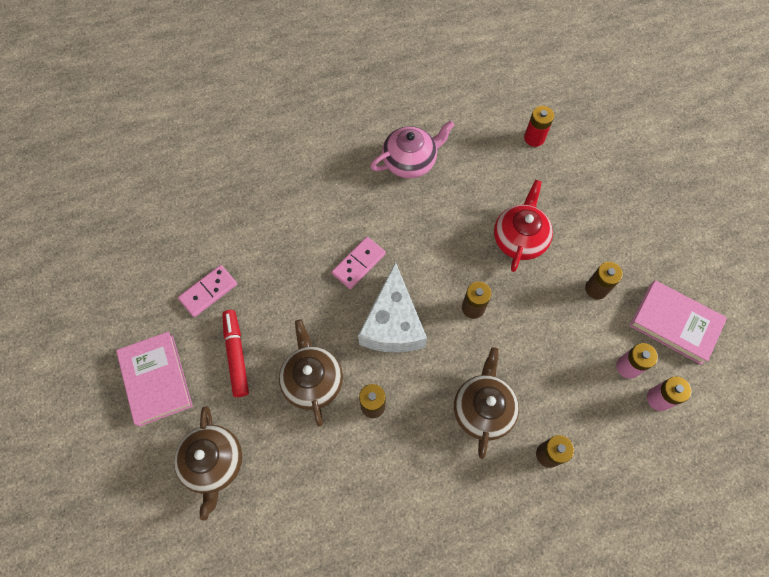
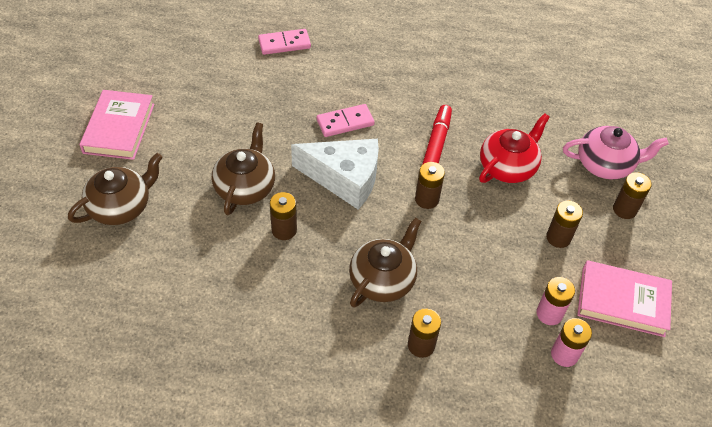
camera: 25 degrees right, 15 degrees down
(208, 292) = (204, 87): pink domino -> pink domino (284, 44)
(213, 463) = (121, 207): brown teapot -> brown teapot turned 150 degrees counterclockwise
(236, 355) = (195, 141): red marker -> red marker (436, 143)
(392, 324) = (344, 178): white cheese -> white cheese turned 105 degrees counterclockwise
(410, 161) = (443, 69): pink teapot -> pink teapot (605, 164)
(534, 138) = (574, 98): red battery -> none
(631, 232) = (624, 209): none -> brown battery
(674, 323) = (622, 301): pink book -> pink book turned 45 degrees counterclockwise

